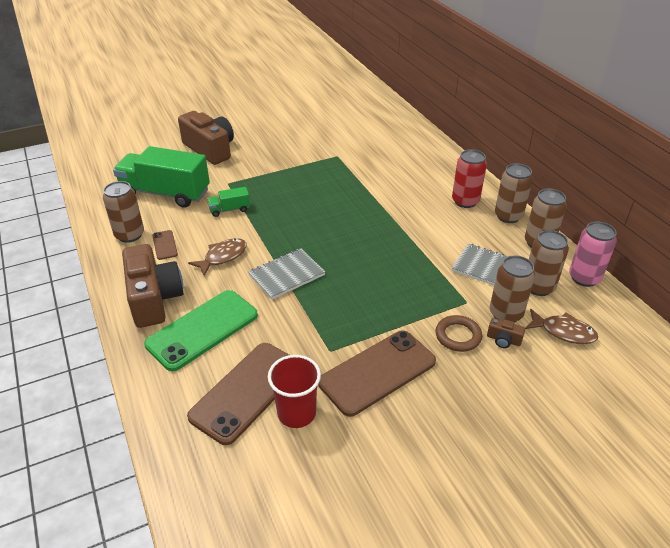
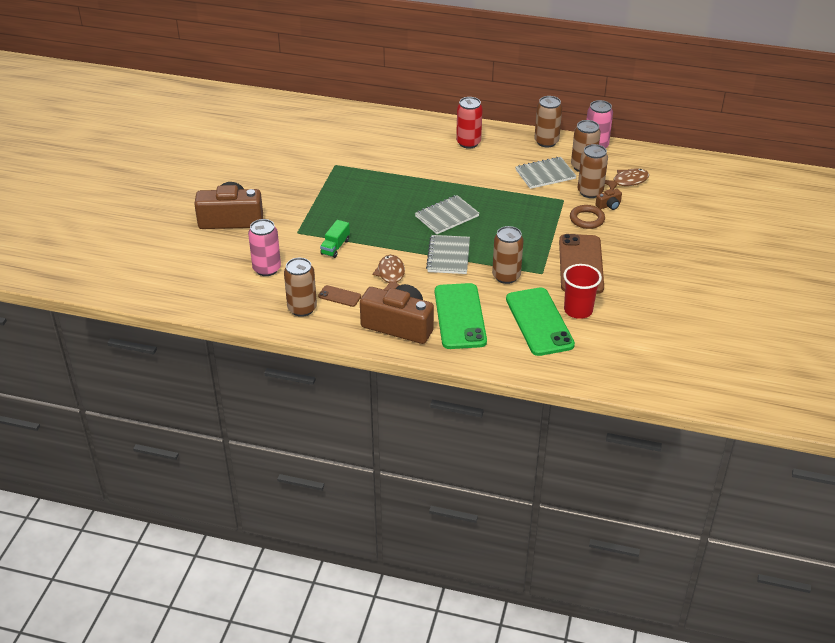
camera: 50 degrees left, 0 degrees up
(165, 193) = (267, 269): green truck -> pink can
(247, 392) = (539, 322): brown phone -> green phone
(343, 244) = (447, 216): none -> grey notebook
(508, 216) = (506, 136): brown can -> brown can (506, 276)

